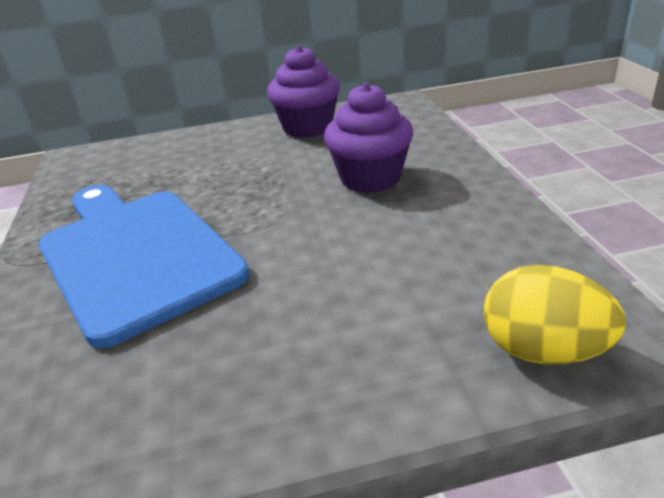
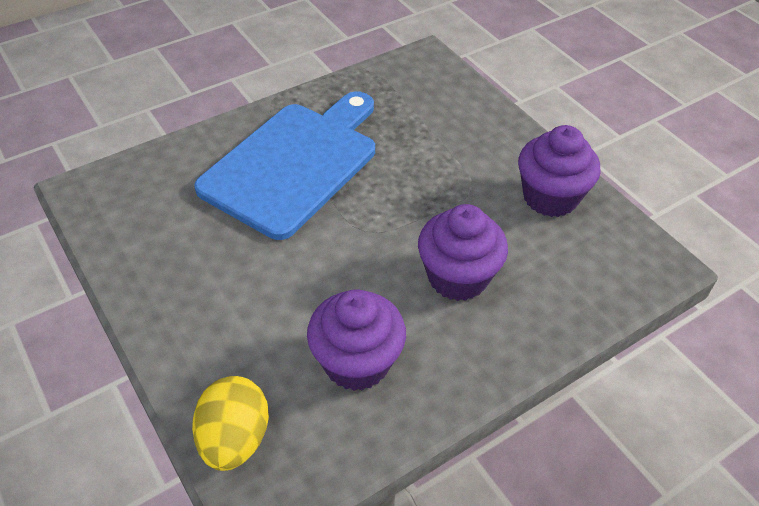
camera: 65 degrees right, 15 degrees up
(452, 246) = (356, 362): none -> purple cupcake

